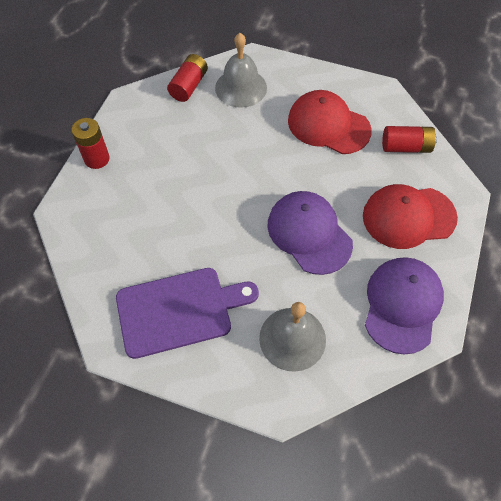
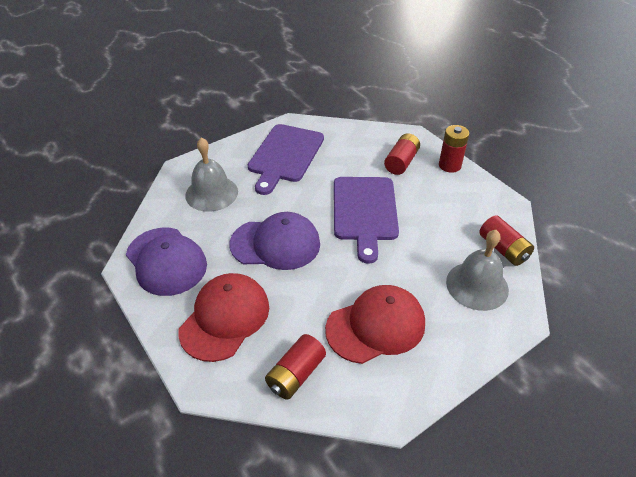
camera: 125 degrees right, 15 degrees down
(117, 199) = (401, 162): none -> red battery
(215, 191) = (364, 212): none -> purple cutting board

